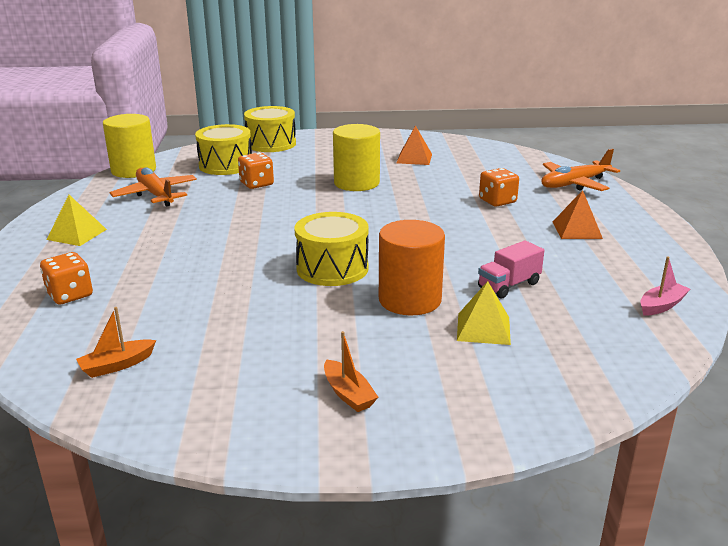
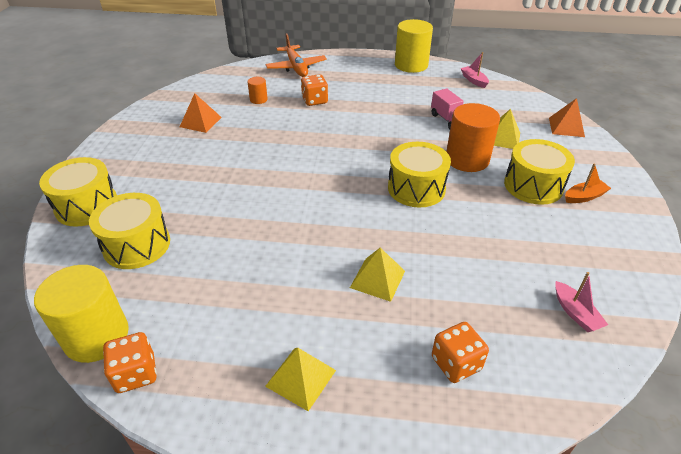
camera: 80 degrees left, 15 degrees up
(117, 365) = (575, 313): orange boat -> pink boat
(155, 195) = (202, 307): orange plane -> none
(181, 255) = (377, 279): none -> yellow pyramid
(256, 184) = (212, 222): orange dice -> orange dice (136, 373)
(356, 183) = (244, 159): yellow cylinder -> yellow cylinder (411, 65)
(363, 350) = (533, 186): none -> yellow drum
(477, 175) = (258, 99): none -> orange cylinder
(577, 230) = (373, 82): orange pyramid -> orange pyramid (566, 127)

